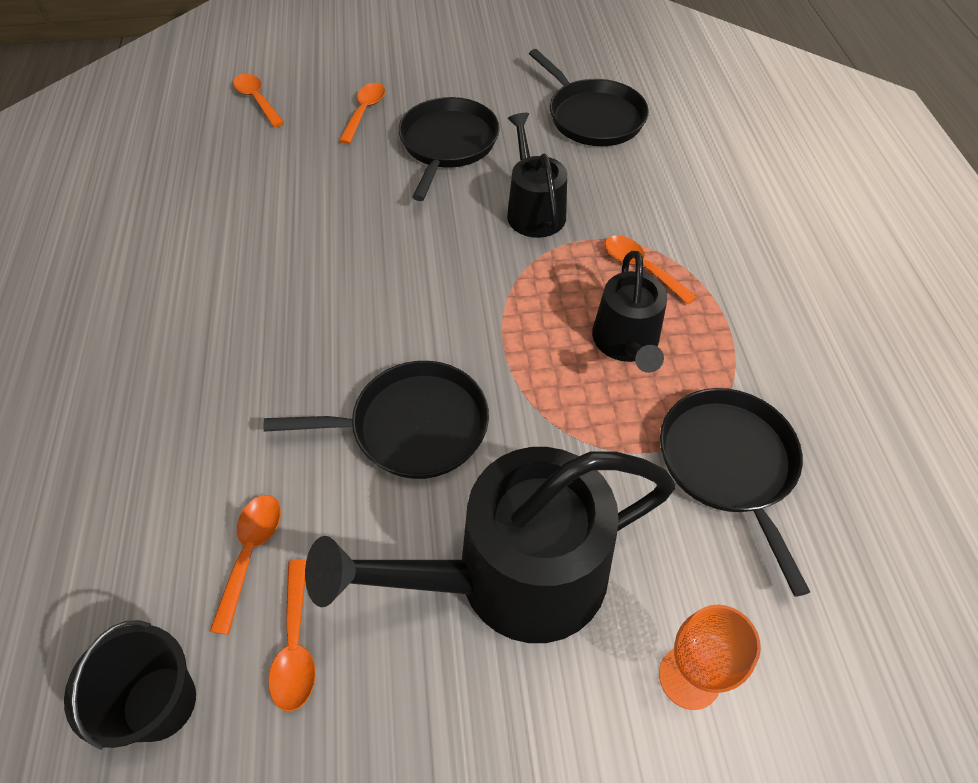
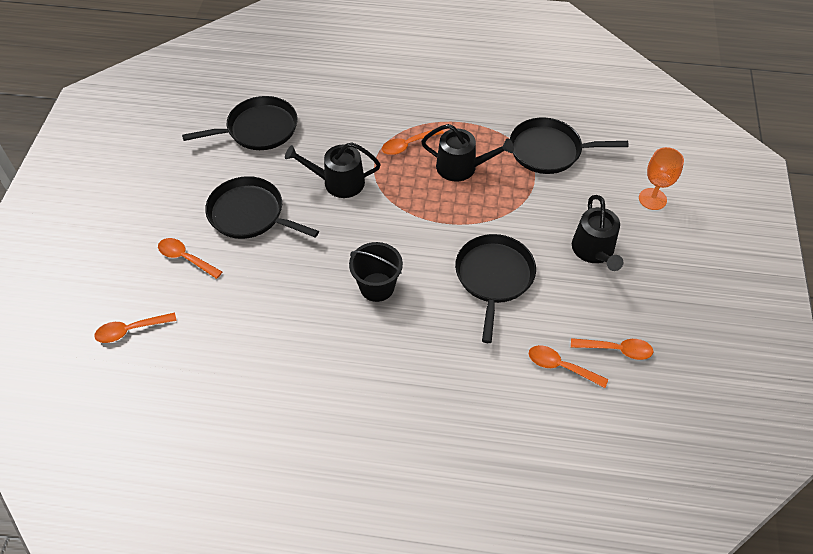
camera: 75 degrees left, 0 degrees up
(160, 703) = (639, 415): black bucket -> black bucket (377, 287)
(513, 576) = (594, 251): black watering can -> black watering can, size x0.56

